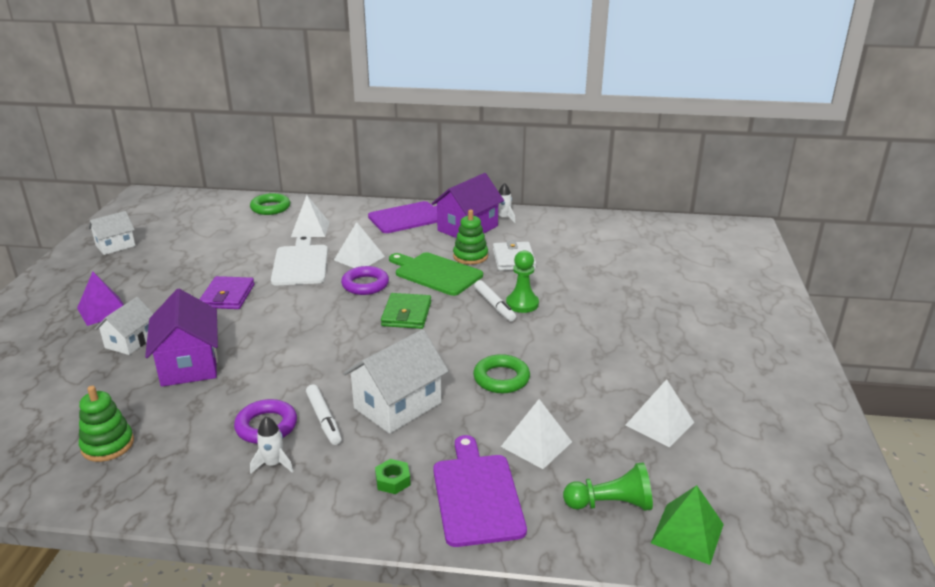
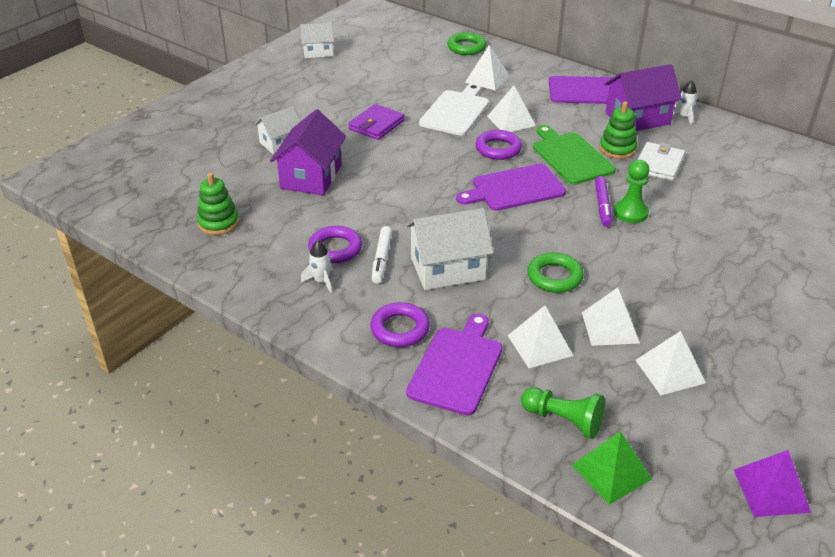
camera: 30 degrees right, 10 degrees up
(103, 310) = (276, 109): purple pyramid -> purple pyramid (771, 490)
(393, 481) = (400, 329): green nut -> purple ring
(406, 314) = (514, 189): green wallet -> purple cutting board
(494, 305) = (602, 205): white marker -> purple marker
(582, 405) = (610, 327): none -> white pyramid

